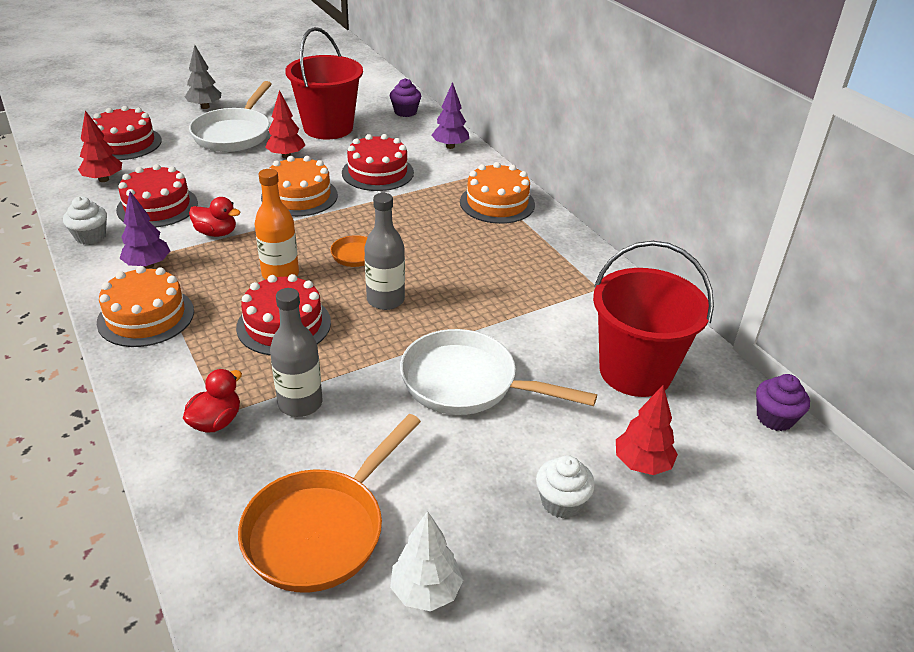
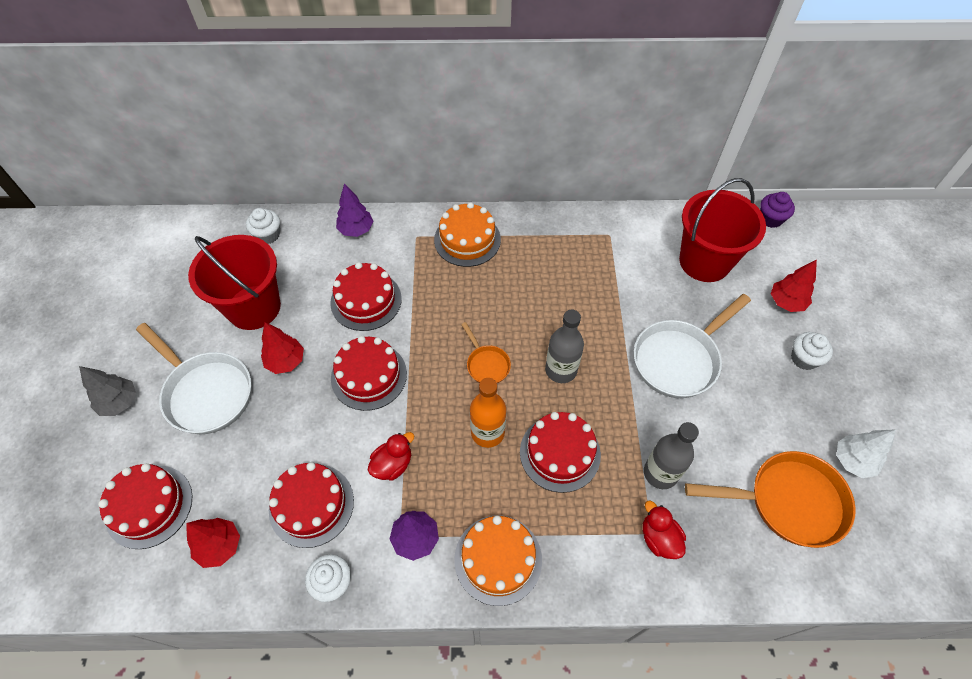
camera: 60 degrees left, 20 degrees up
(299, 196) = (369, 376): orange cake -> red cake
(321, 530) = (788, 502): orange pan -> orange pan turned 60 degrees counterclockwise
(405, 112) = (268, 235): purple cupcake -> white cupcake

